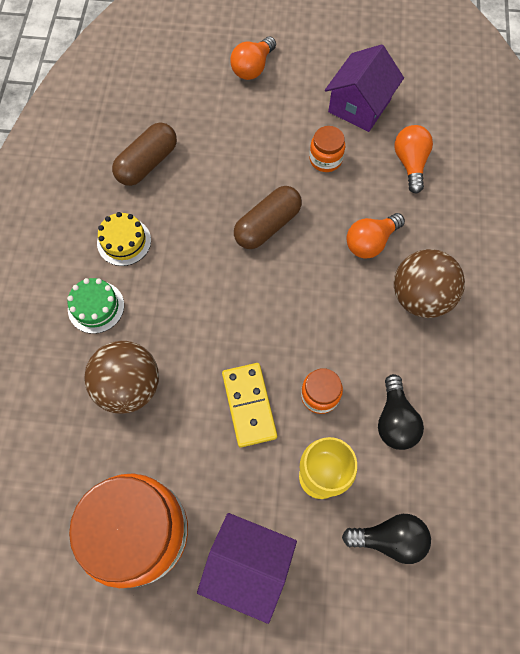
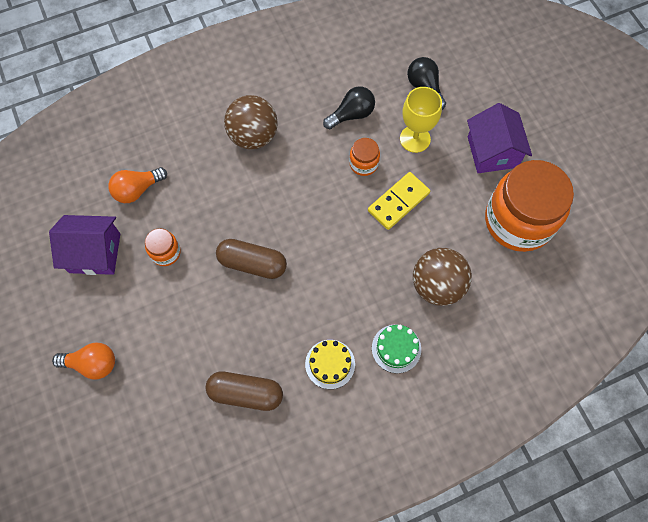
camera: 120 degrees left, 0 degrees up
(370, 242) = (226, 186): orange light bulb -> none

